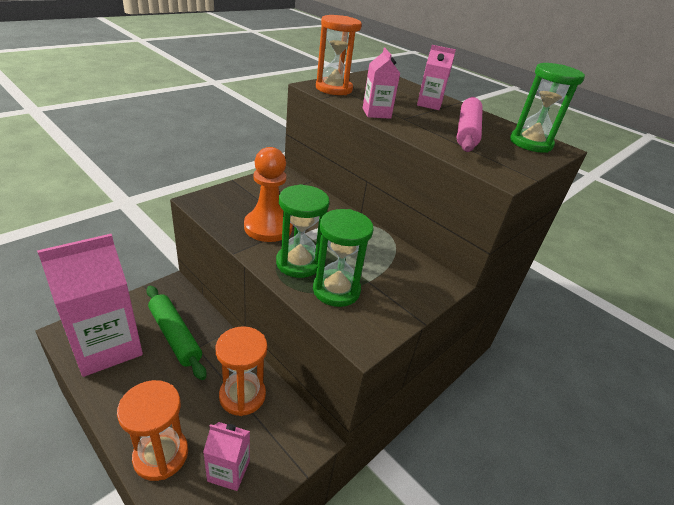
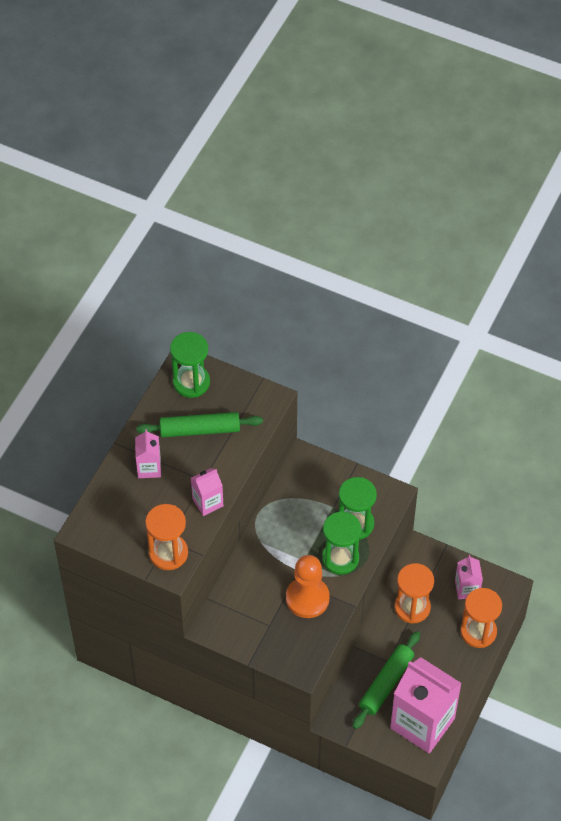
camera: 105 degrees left, 20 degrees up
(467, 132) = (200, 429): pink rolling pin -> green rolling pin

